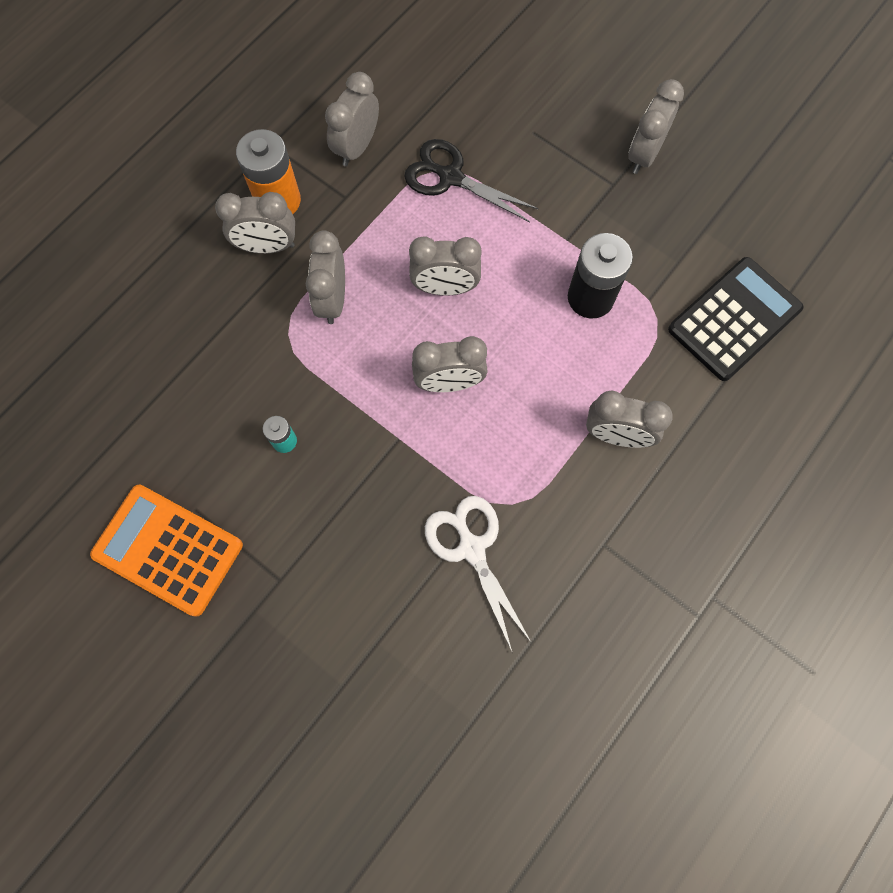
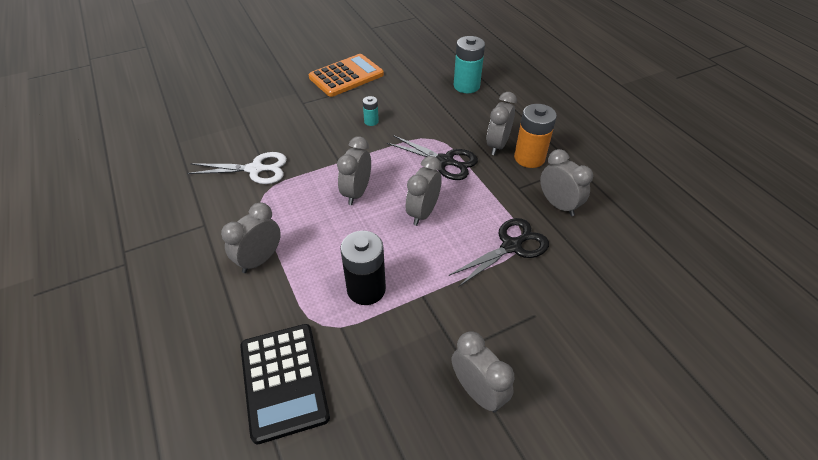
camera: 115 degrees right, 25 degrees down
(125, 338) = (466, 86): none -> turquoise battery
(332, 300) = (445, 161): grey clock -> black scissors

